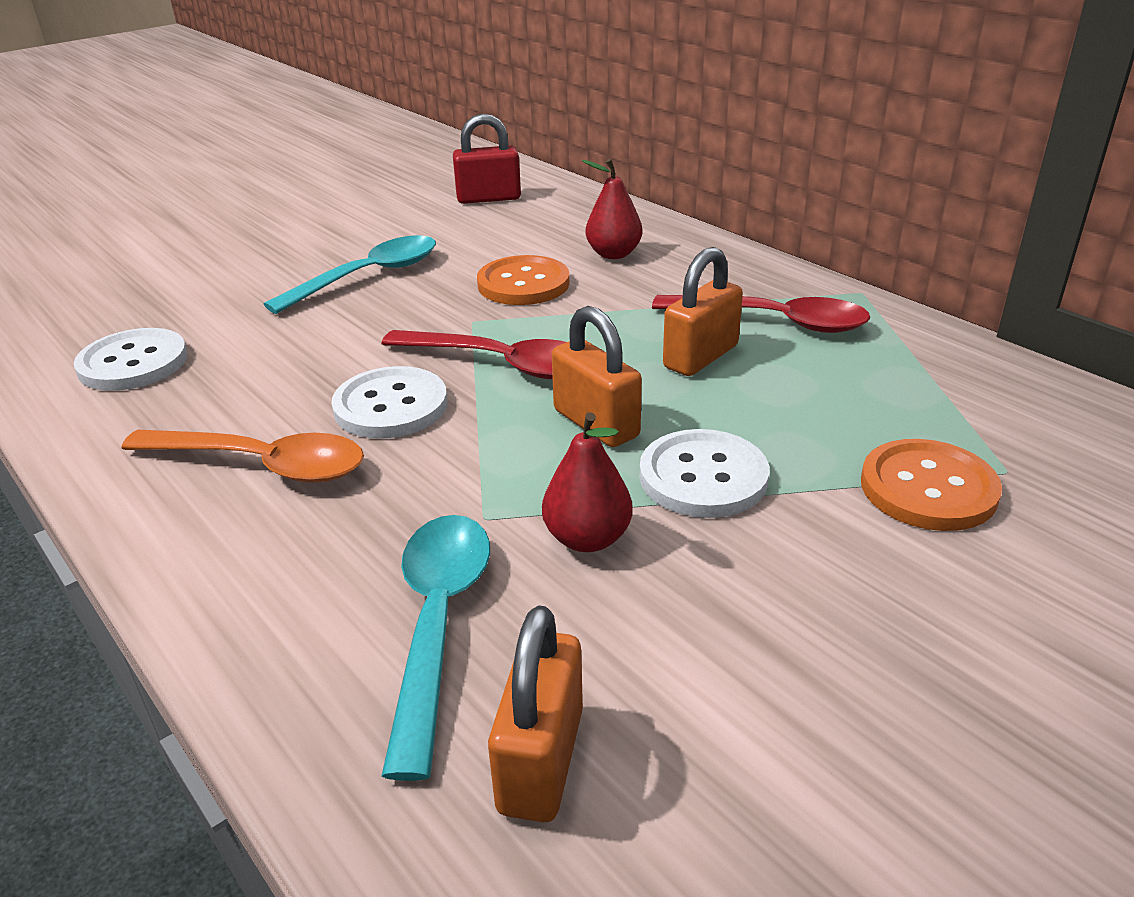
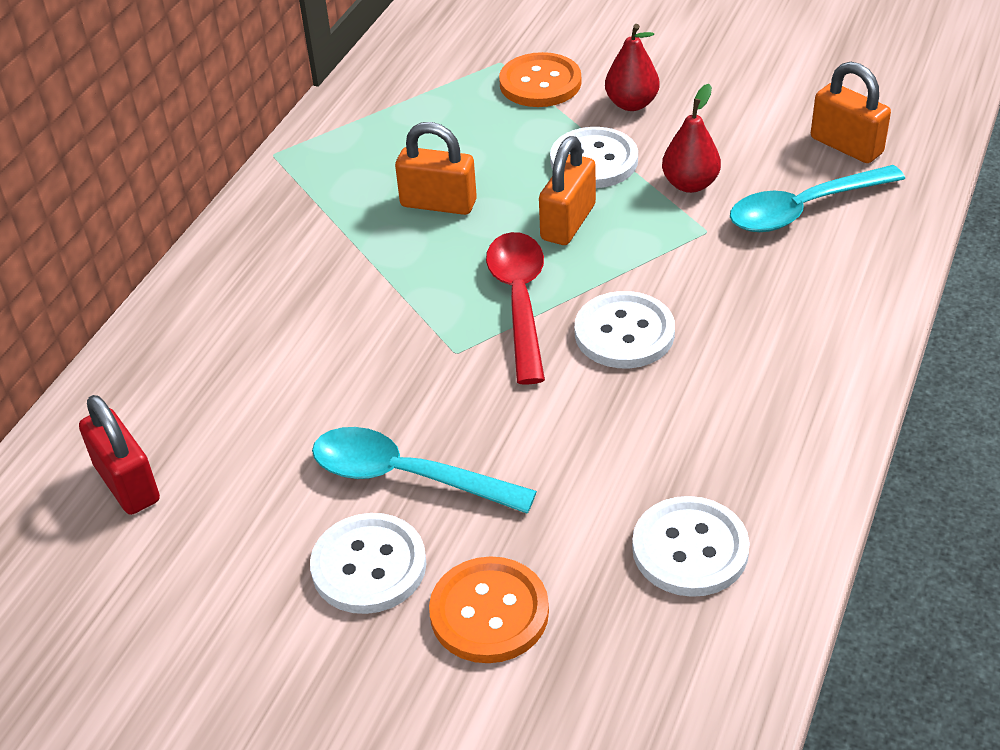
camera: 115 degrees left, 10 degrees up
(261, 464) = (747, 360): orange spoon -> none
(312, 252) = (369, 566): none -> white button
(523, 284) = (361, 350): orange button -> orange button (489, 612)
(541, 760) = (846, 146): orange padlock -> orange padlock turned 60 degrees clockwise
(613, 254) = (258, 315): red pear -> red pear (631, 104)
(773, 321) = (355, 184): red spoon -> none

